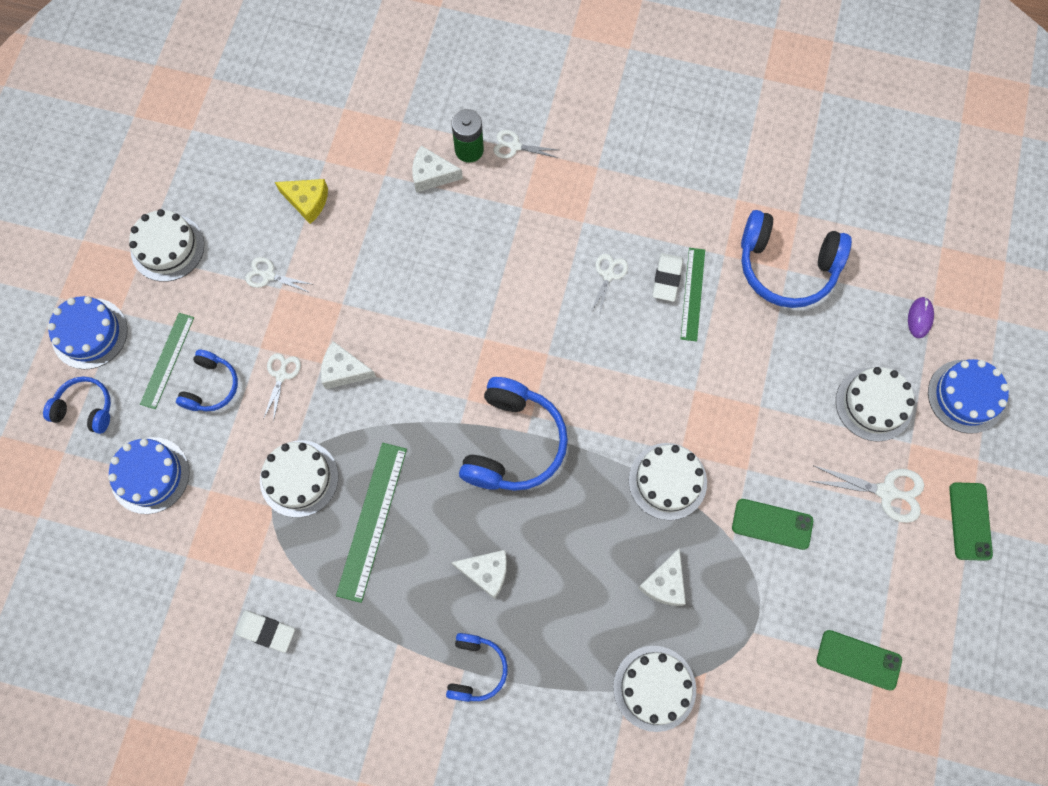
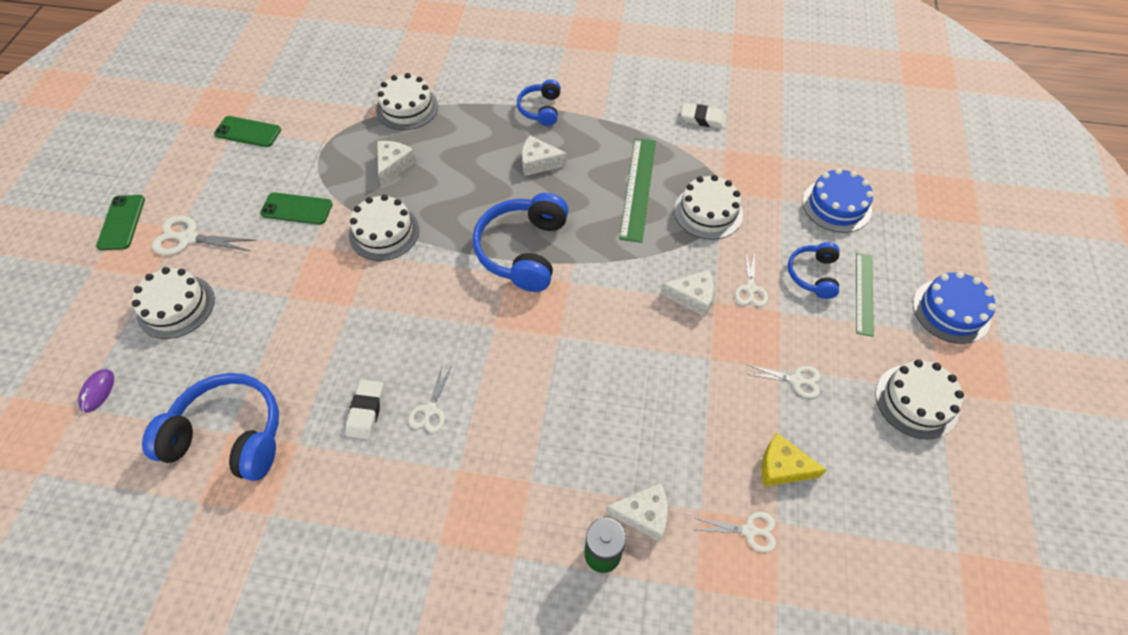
camera: 175 degrees right, 15 degrees down
(85, 408) = (919, 249): blue headphones -> none
(514, 146) = (545, 564): white scissors -> white scissors (749, 530)
(692, 294) = (339, 397): green ruler -> none
(966, 396) = (81, 320): blue cake -> none

